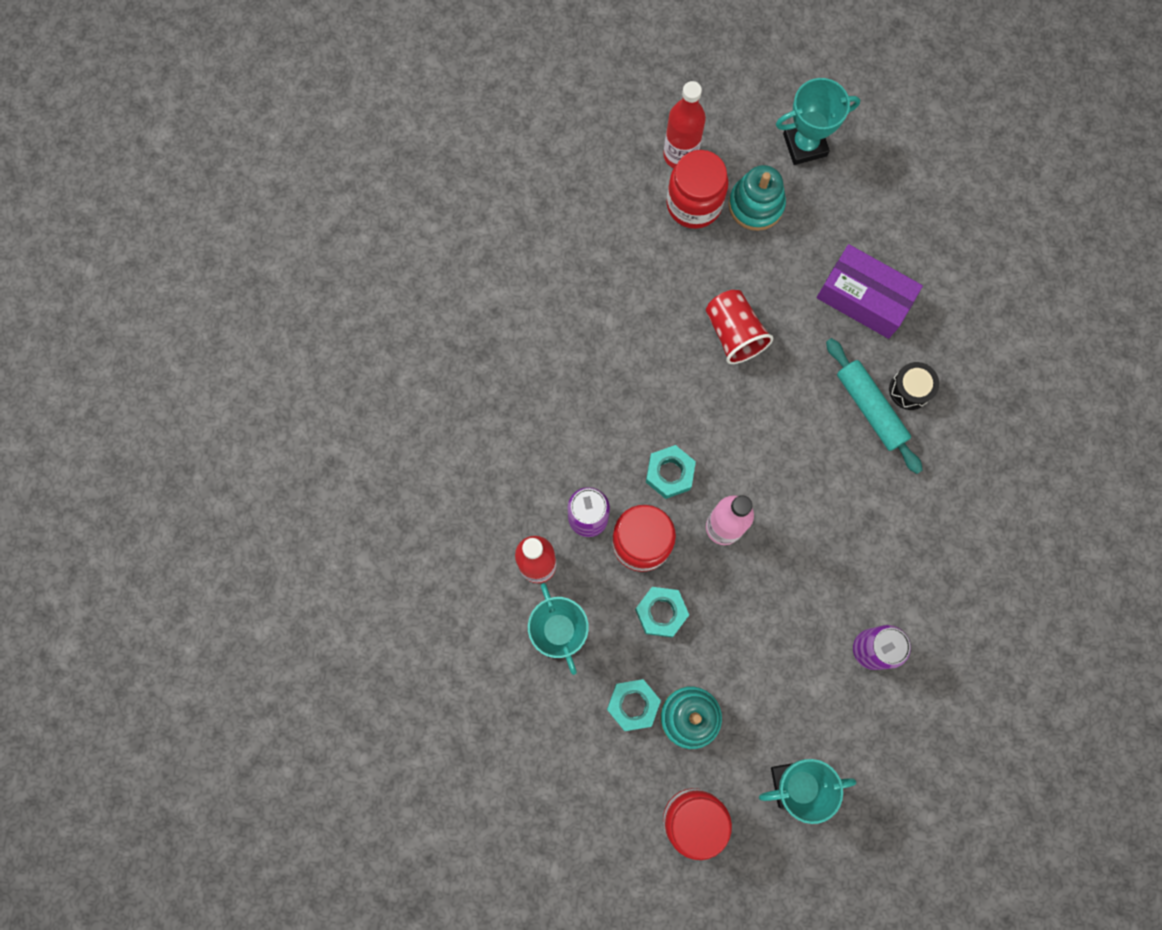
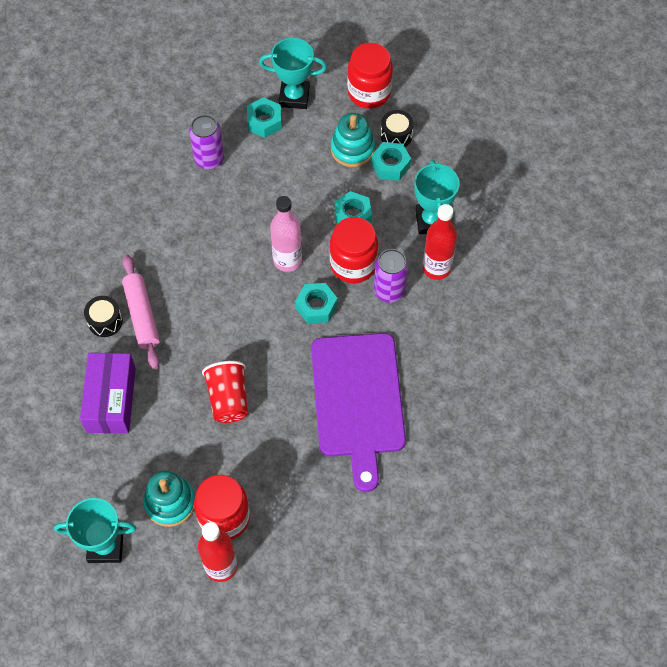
camera: 165 degrees left, 15 degrees down
(588, 369) = (358, 400): none -> purple cutting board
(637, 756) = (396, 135): none -> black drum
(820, 730) = (264, 122): none -> turquoise nut
(863, 298) = (111, 400): purple box -> purple box turned 45 degrees clockwise
(870, 408) = (142, 315): turquoise rolling pin -> pink rolling pin

